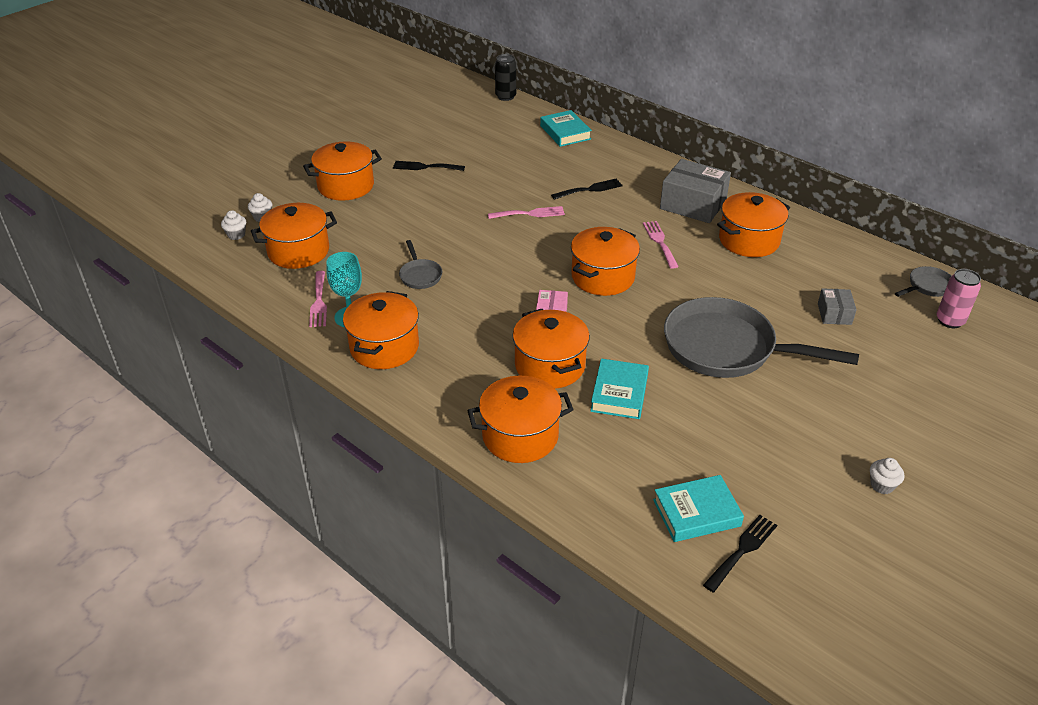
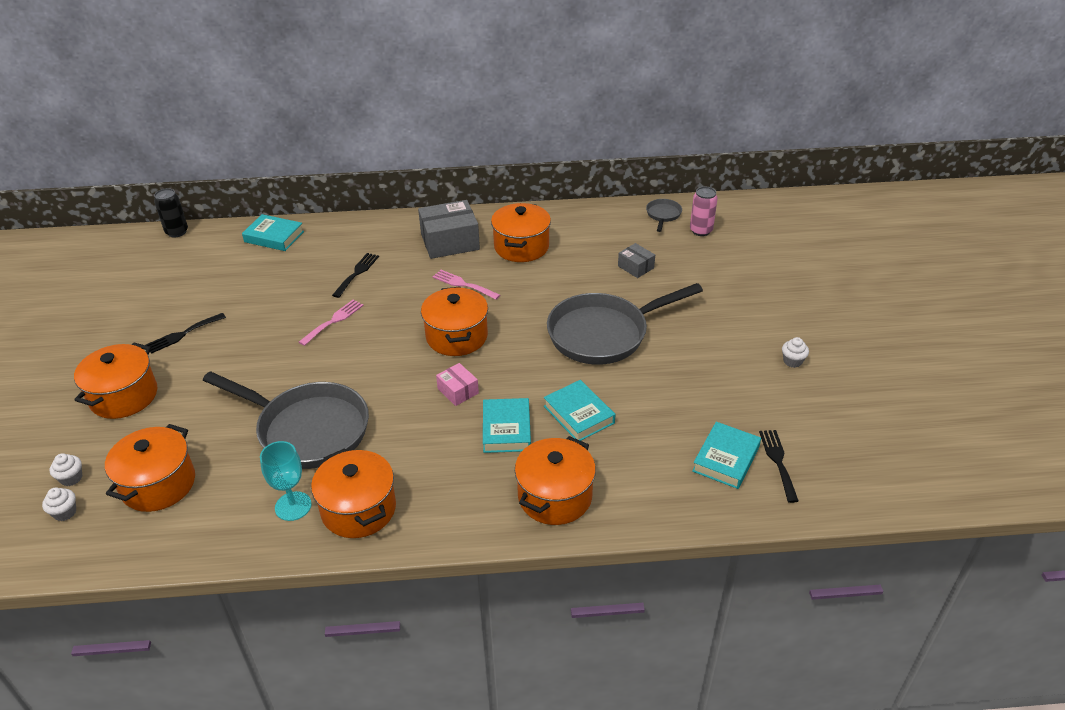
camera: 45 degrees left, 0 degrees up
(319, 302) = (244, 514): pink fork -> none
(420, 275) = (308, 430): grey pan -> grey pan, size x2.34
(550, 365) = (506, 429): orange pot -> turquoise book

